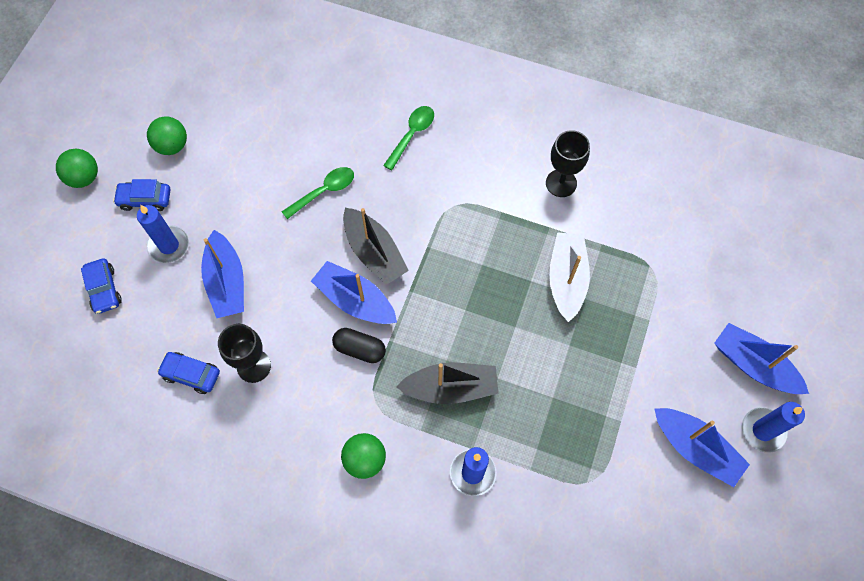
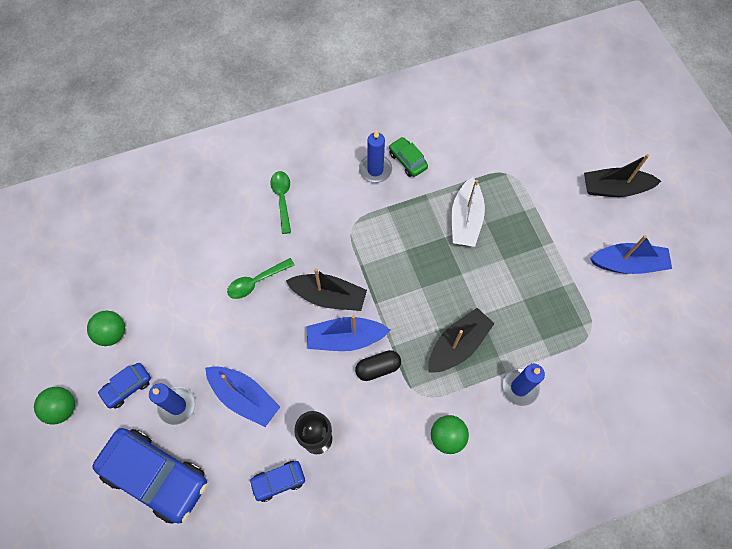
camera: 40 degrees left, 0 degrees up
(104, 289) = (156, 476): blue car -> blue car, size x2.09
(324, 191) = (256, 282): green spoon -> green spoon turned 135 degrees counterclockwise
(561, 183) = (407, 160): black goblet -> green car
(566, 280) = (465, 219): white boat -> white boat turned 135 degrees counterclockwise
(753, 365) = (614, 188): blue boat -> black boat
(763, 430) = (652, 223): blue candle -> blue candle (375, 170)

